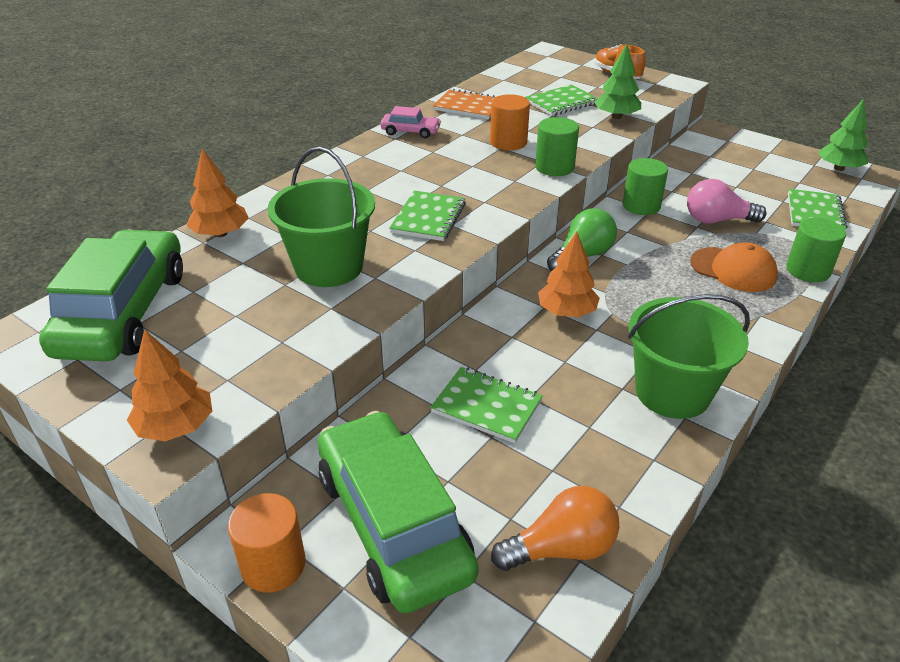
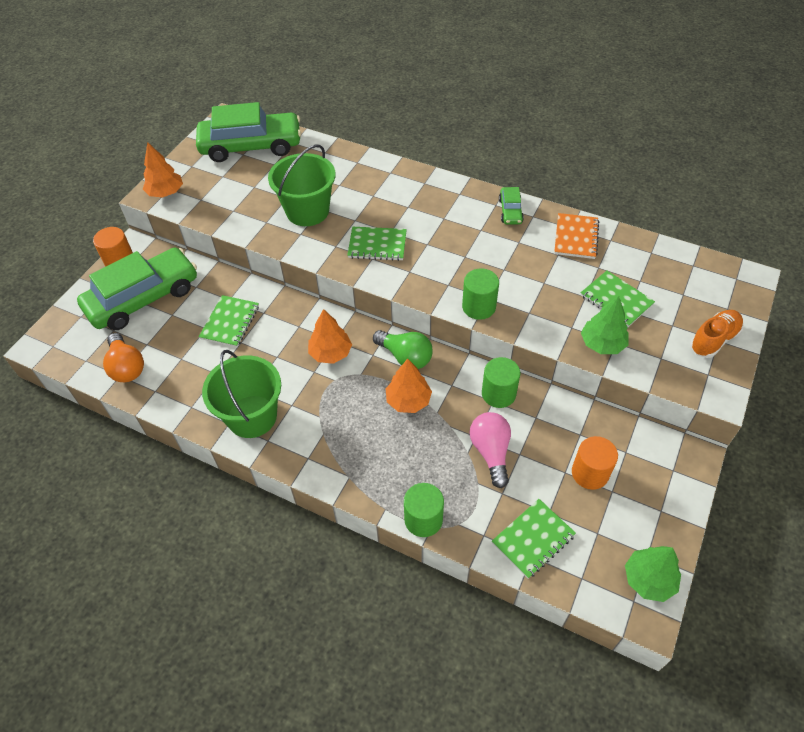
camera: 80 degrees right, 15 degrees up
(220, 233) = (335, 156): orange tree -> orange tree (408, 400)
(410, 132) = (510, 211): pink car -> green car
(508, 142) = (514, 272): orange cylinder -> orange cylinder (590, 473)
(733, 270) = (410, 461): orange cap -> none
(814, 213) = (533, 539): green notebook -> green notebook turned 45 degrees counterclockwise

